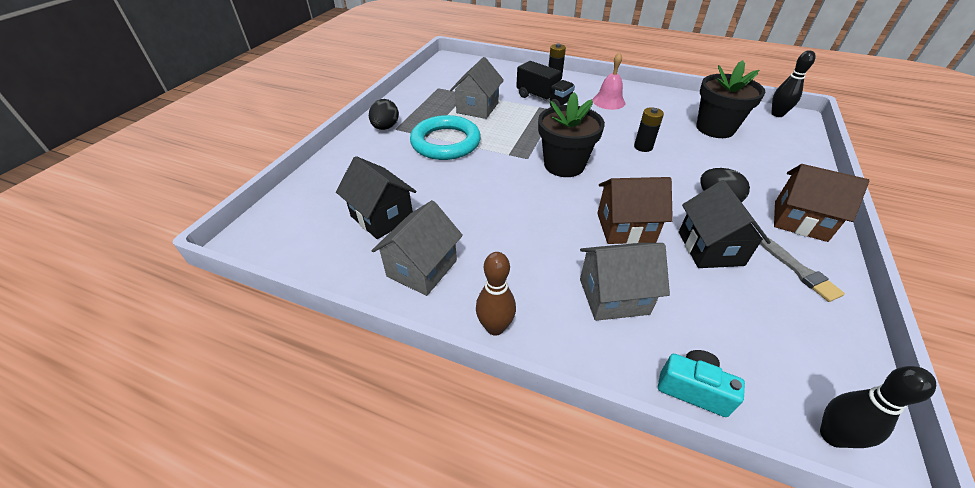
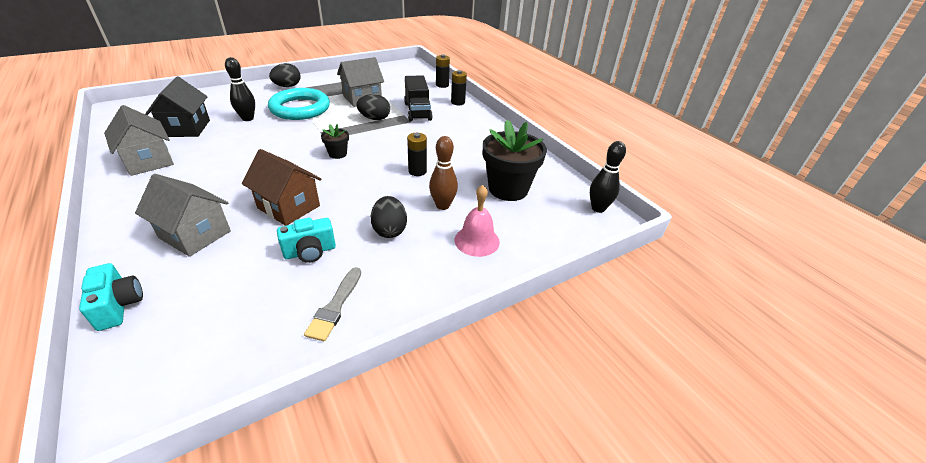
camera: 35 degrees right, 5 degrees down
(422, 268) = (149, 161): grey house -> grey house turned 75 degrees clockwise
(495, 327) = (114, 207): brown bowling pin -> brown bowling pin (442, 205)
(513, 68) = (442, 85): none -> black battery
(525, 121) = (374, 118): none -> black egg
(564, 165) = (337, 154): black flower pot -> black flower pot, size x0.48
(608, 101) = (463, 133): pink bell -> pink bell (477, 240)
(710, 248) = (310, 252): black house -> turquoise camera
(800, 221) = (419, 281): brown house -> none
(832, 436) = (119, 394): black bowling pin -> black bowling pin (248, 118)

